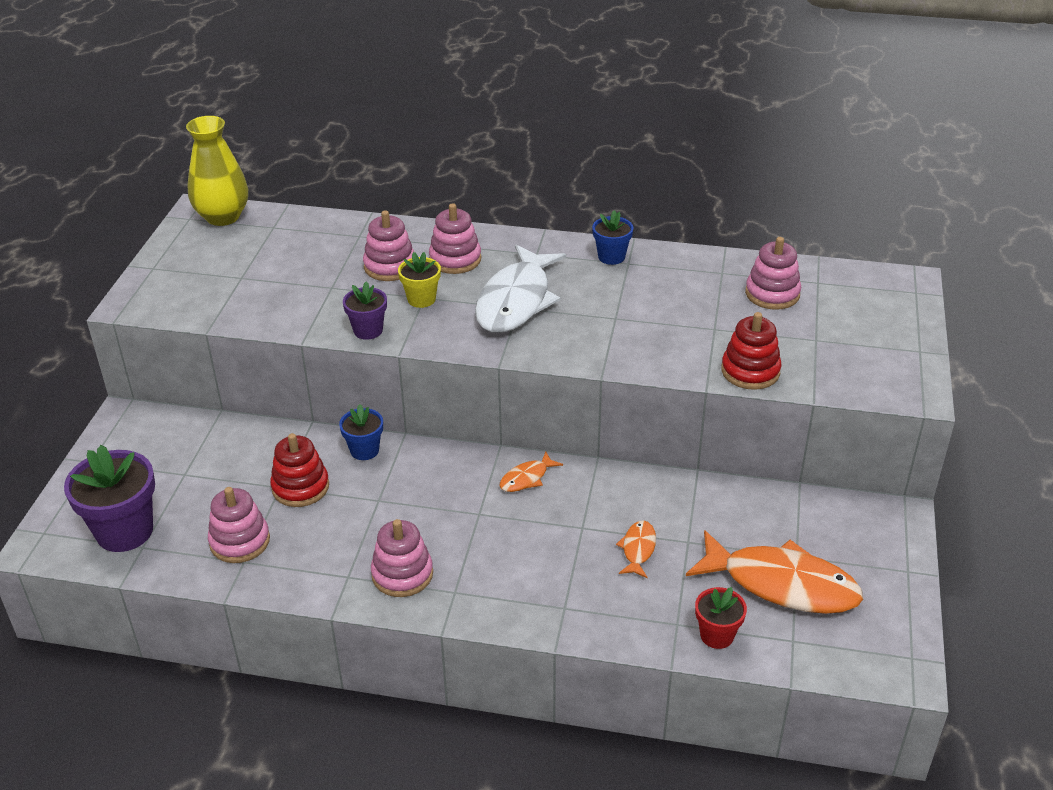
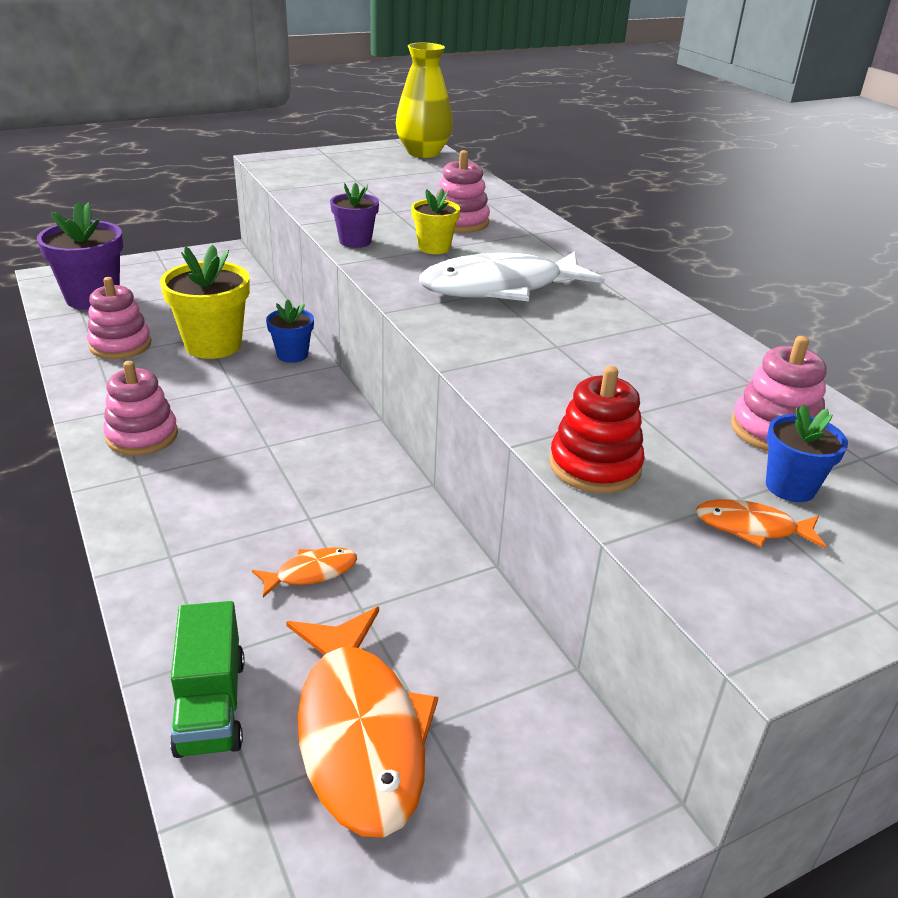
camera: 50 degrees right, 5 degrees down
(300, 487) = (213, 345): red stacking toy -> yellow flower pot
(455, 259) = (517, 243): pink stacking toy -> none
(526, 478) = (348, 452): orange fish -> orange fish (751, 528)
(611, 257) = (656, 310): blue flower pot -> blue flower pot (790, 487)
(717, 635) = (211, 705): red flower pot -> green truck

